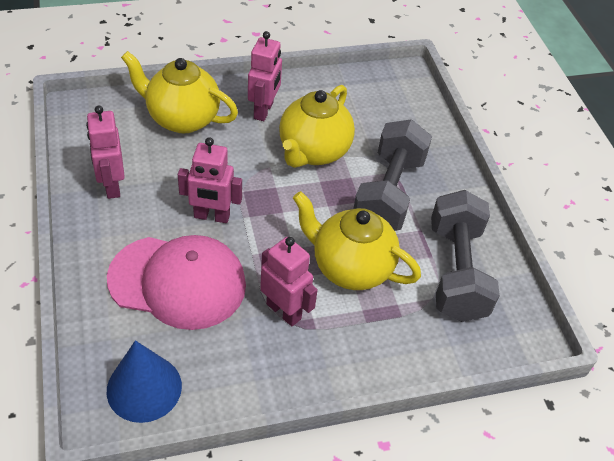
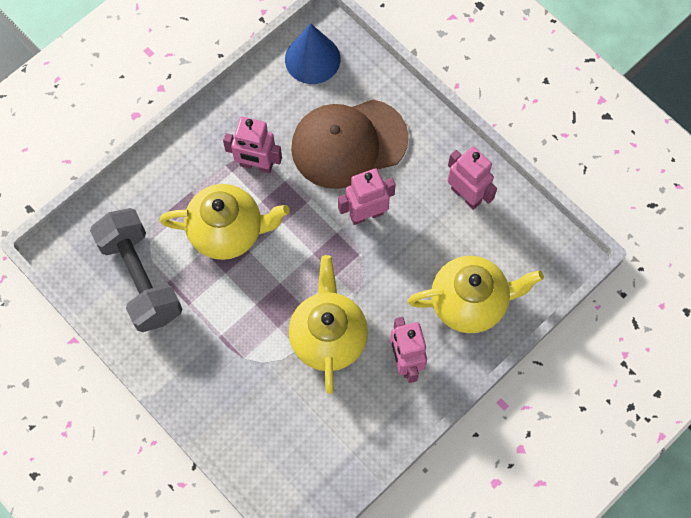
camera: 155 degrees right, 20 degrees up
(178, 282) = (348, 143): pink cap -> brown cap
(388, 193) = (235, 329): grey dumbbell -> none

